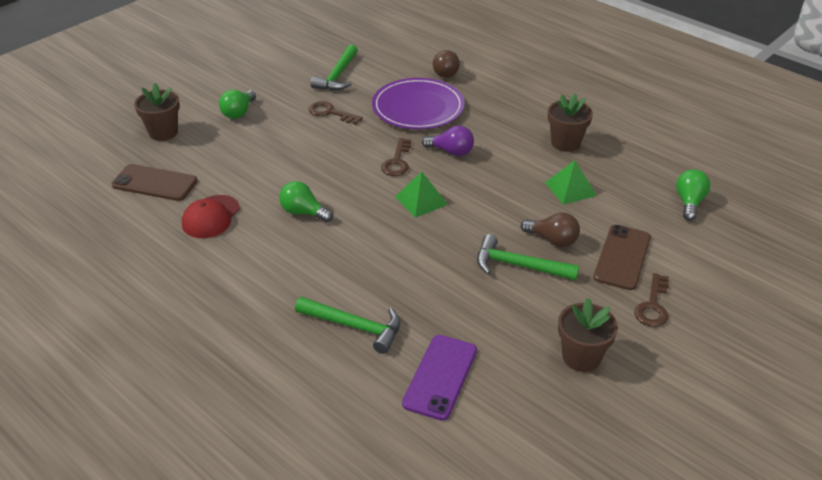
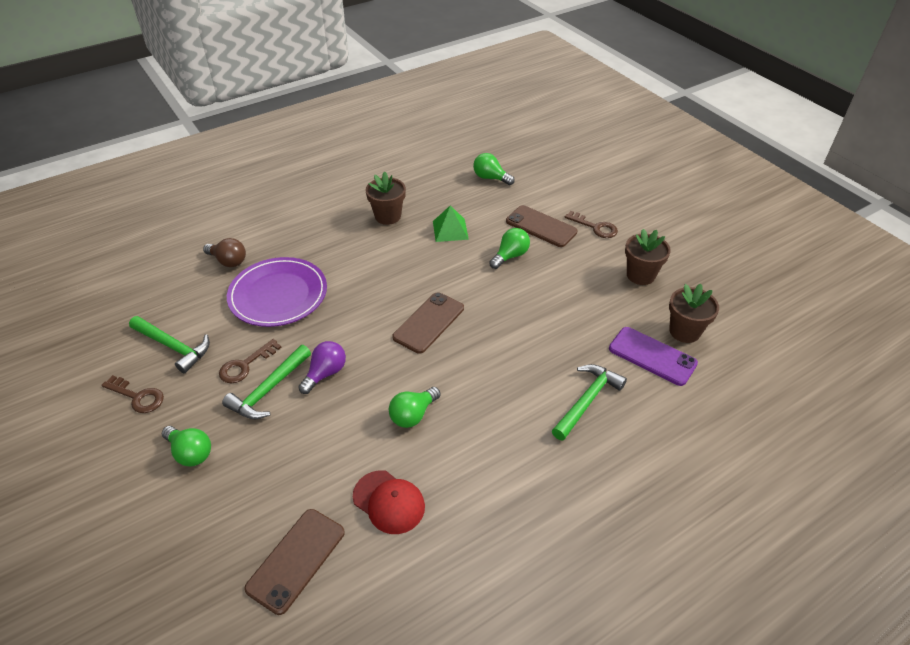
camera: 75 degrees left, 5 degrees up
(163, 132) = (185, 543): brown flower pot -> brown flower pot (684, 331)
(397, 161) = (361, 328): brown key -> brown key (137, 396)
(421, 200) = (429, 323): green pyramid -> brown phone
(451, 151) = (364, 287): purple light bulb -> purple light bulb (325, 373)
(519, 266) = (536, 282): green hammer -> green hammer (269, 390)
(552, 240) = (510, 256): brown light bulb -> green light bulb

